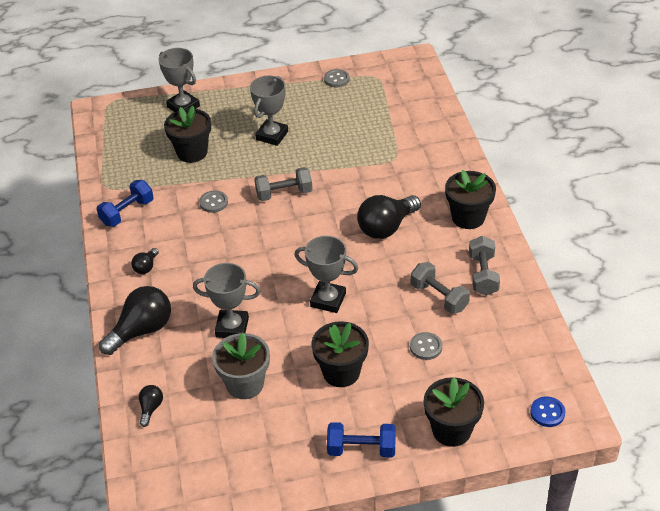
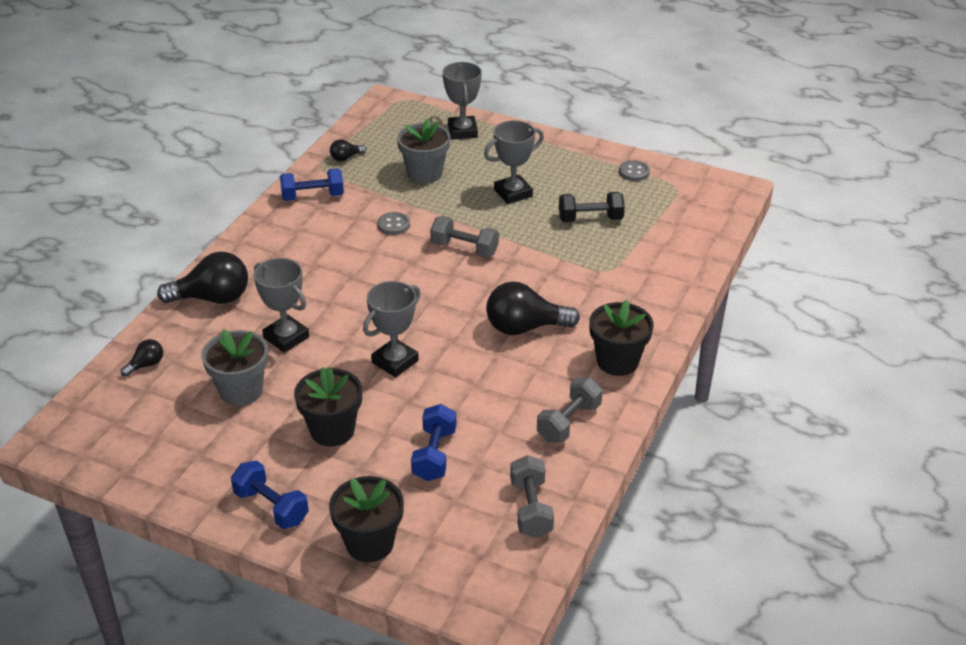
camera: 35 degrees right, 5 degrees down
(146, 267) = (276, 249): black light bulb -> black light bulb (346, 158)
(192, 152) = (425, 173): black flower pot -> grey flower pot
(328, 300) = (395, 361): grey trophy -> grey trophy turned 75 degrees clockwise
(345, 128) = (590, 219): none -> black dumbbell
(426, 347) = (434, 455): grey button -> blue dumbbell
(439, 297) = (501, 418): grey dumbbell -> grey dumbbell (531, 508)
(547, 413) = (480, 587): blue button -> none

